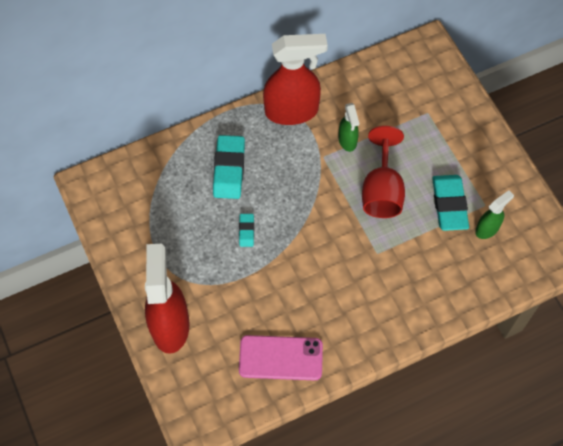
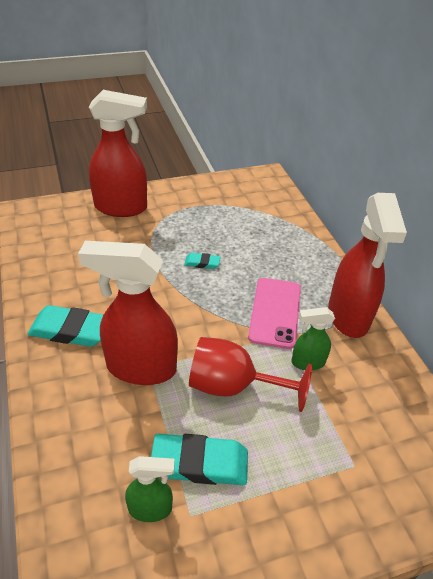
camera: 95 degrees right, 20 degrees down
(229, 169) = (275, 259): turquoise eraser -> turquoise eraser (70, 330)
(280, 358) = (59, 270): pink phone -> pink phone (275, 312)
(379, 259) = (140, 367): none -> red spray bottle
(487, 229) = (150, 508): green spray bottle -> green spray bottle turned 60 degrees counterclockwise

